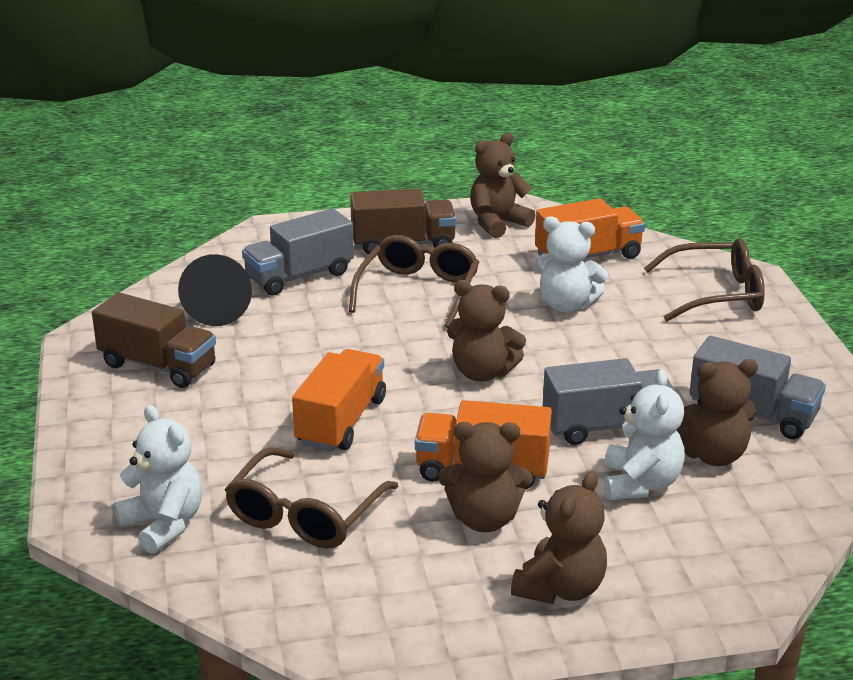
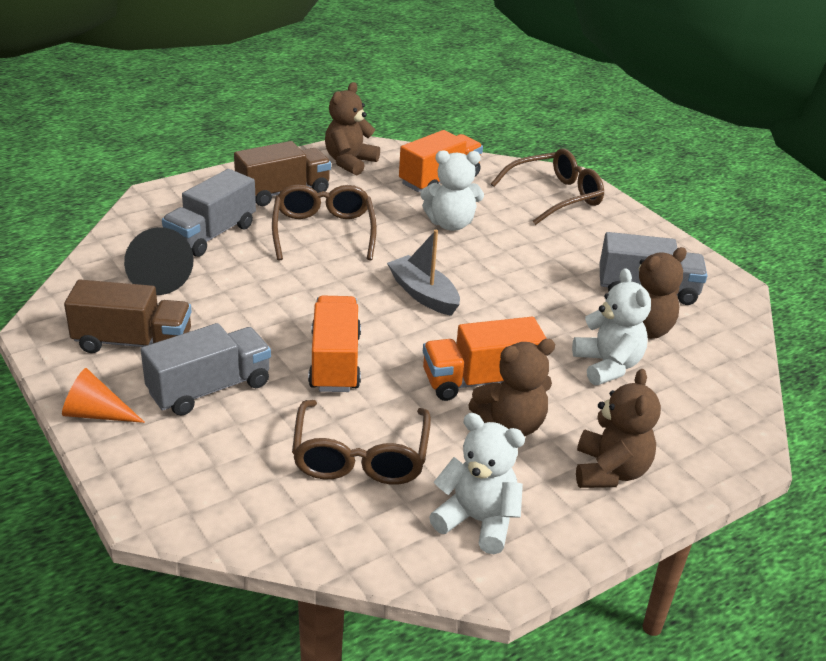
camera: 25 degrees left, 5 degrees up
(84, 423) = (96, 414): none -> orange cone
(164, 524) = (238, 497): white teddy bear -> white teddy bear (477, 521)
(482, 372) = (423, 294): brown teddy bear -> grey boat
(607, 426) = (550, 321): grey truck -> grey truck (209, 388)

